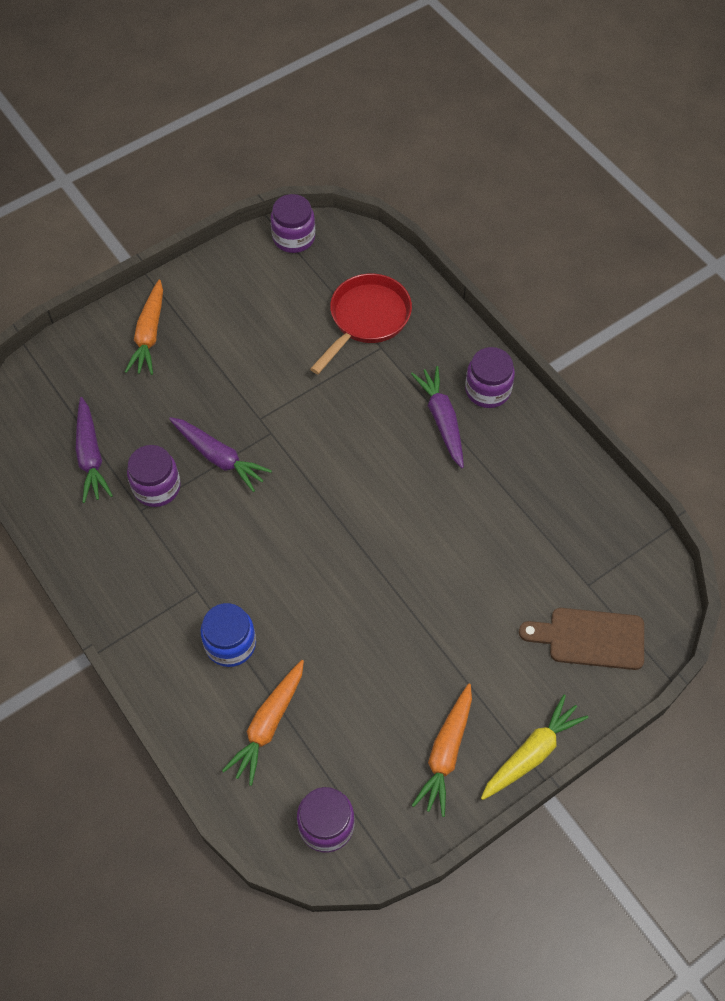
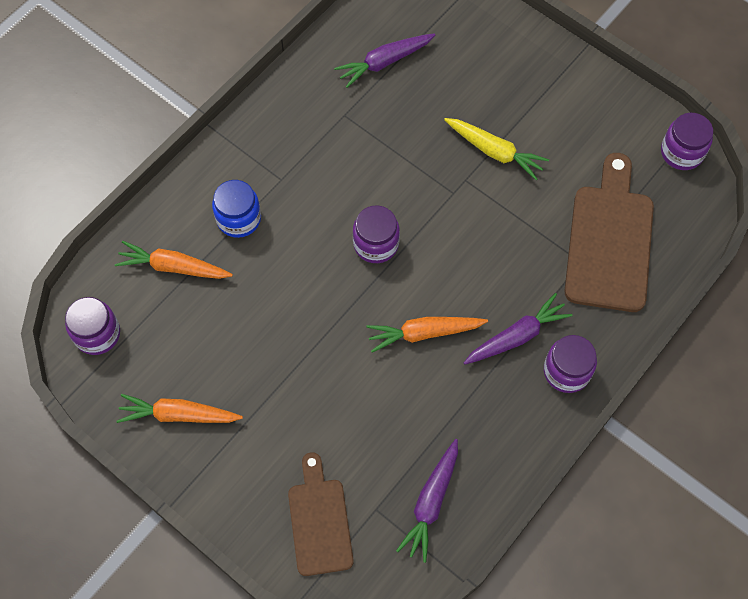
camera: 75 degrees right, 5 degrees up
(149, 334) = (523, 67): orange carrot -> orange carrot (424, 333)
(157, 487) = (370, 120): purple jar -> purple jar (376, 244)
(218, 457) = (414, 158): purple carrot -> purple carrot (431, 502)
(366, 319) = (610, 241): red pan -> brown cutting board
(531, 753) = (194, 488): yellow carrot -> yellow carrot (494, 151)

